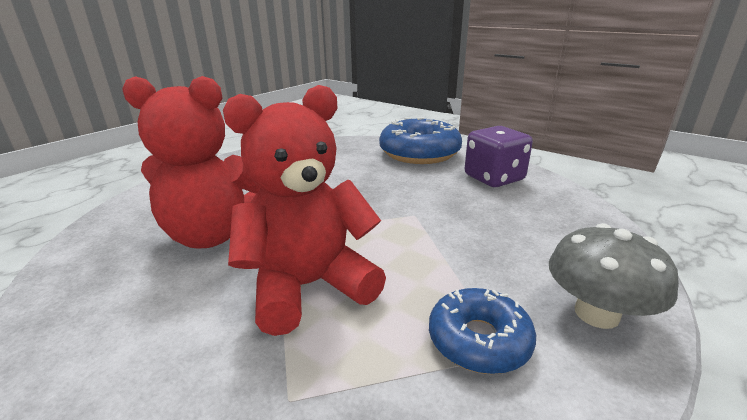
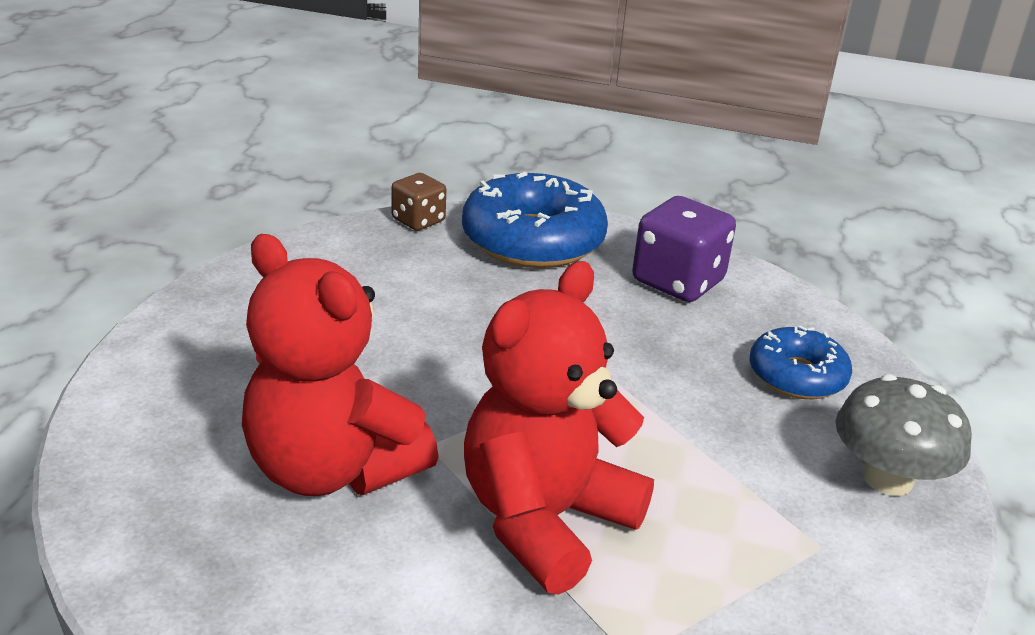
camera: 25 degrees left, 5 degrees up
(215, 235) = (332, 469): red teddy bear -> red teddy bear turned 60 degrees clockwise
(365, 141) = (418, 220): none -> brown dice
(479, 340) = (785, 541): blue donut -> blue donut (797, 376)

